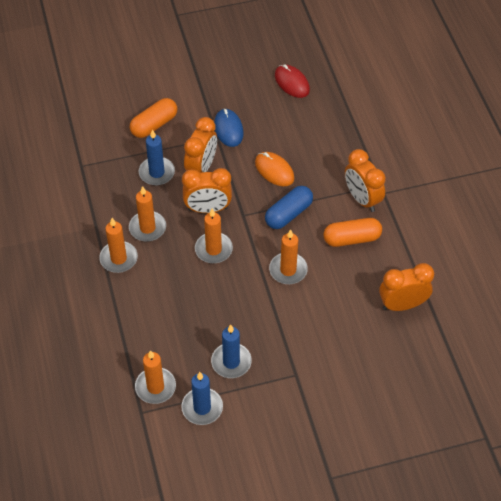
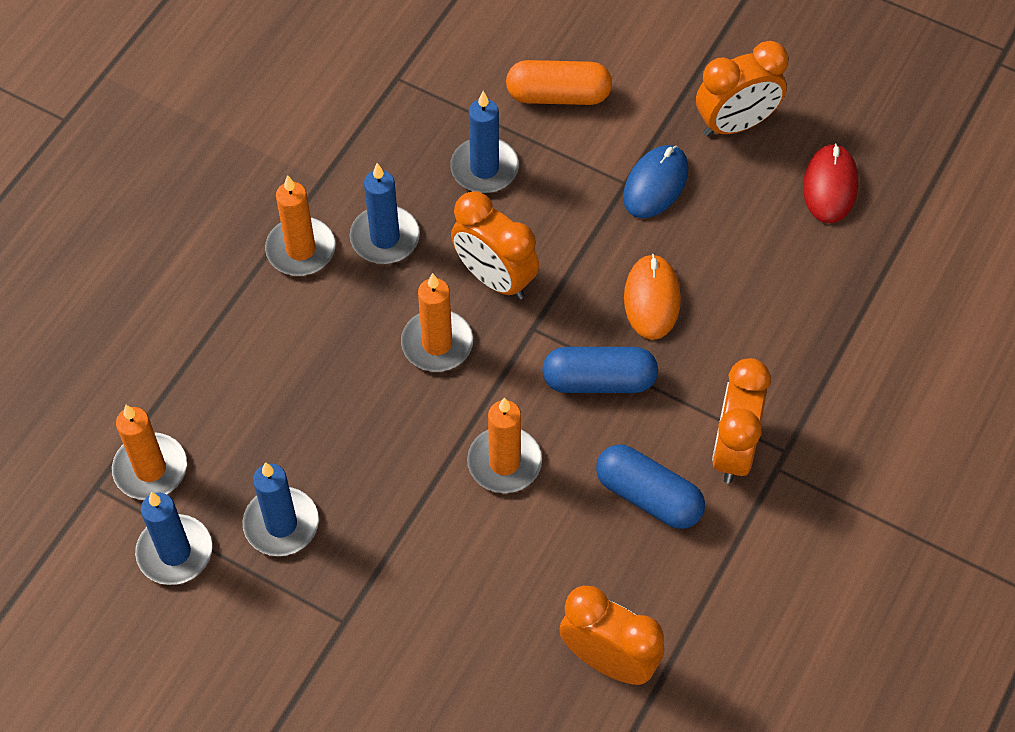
camera: 45 degrees right, 5 degrees up
(147, 228) = (385, 238): orange candle -> blue candle
(201, 167) = (553, 210): orange clock -> orange clock (735, 124)
(352, 239) = (648, 496): orange capsule -> blue capsule

